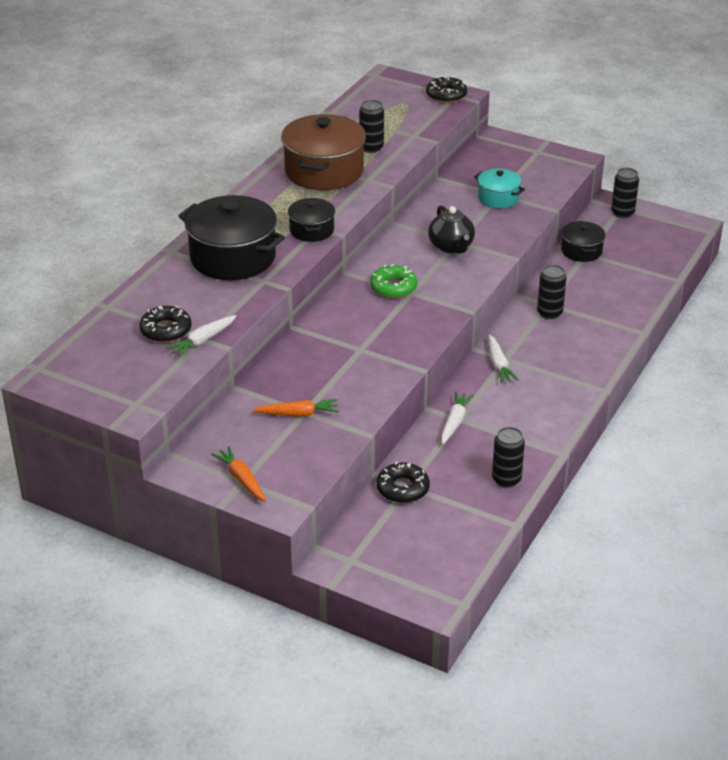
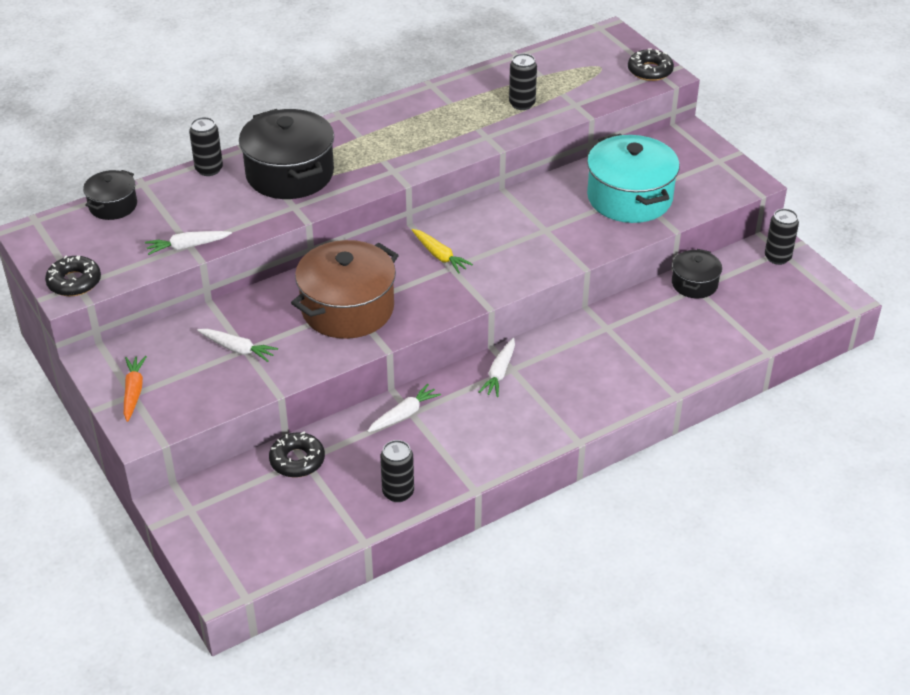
camera: 30 degrees right, 5 degrees up
(166, 330) = (167, 224): black donut -> black donut (74, 282)
(298, 414) = (237, 349): orange carrot -> white carrot
(311, 230) = (384, 171): black pot -> black pot (113, 205)
(324, 171) = (454, 114): brown pot -> brown pot (347, 309)
(393, 287) = (439, 256): green donut -> yellow carrot
(451, 247) = (534, 233): black teapot -> none
(498, 198) = (629, 198): turquoise pot -> turquoise pot, size x1.88
(549, 313) = (599, 338): black can -> black can (209, 169)

